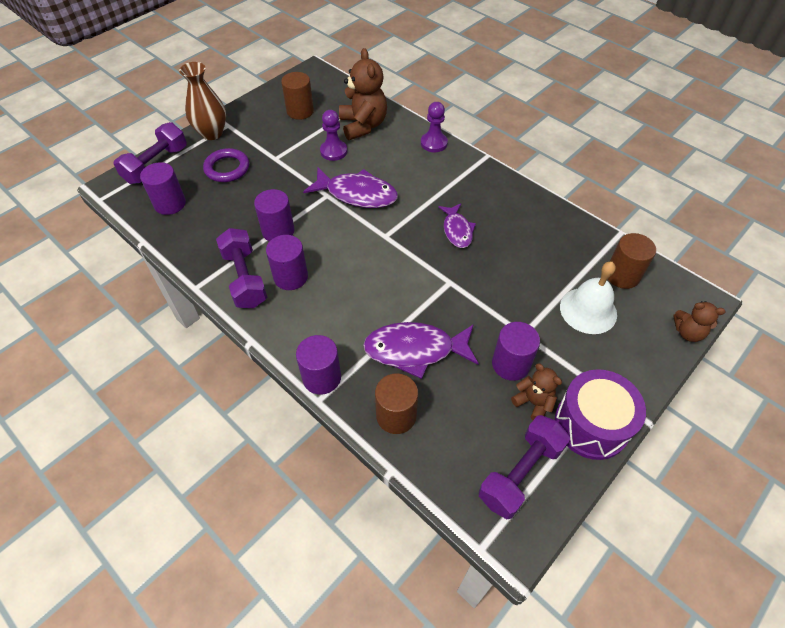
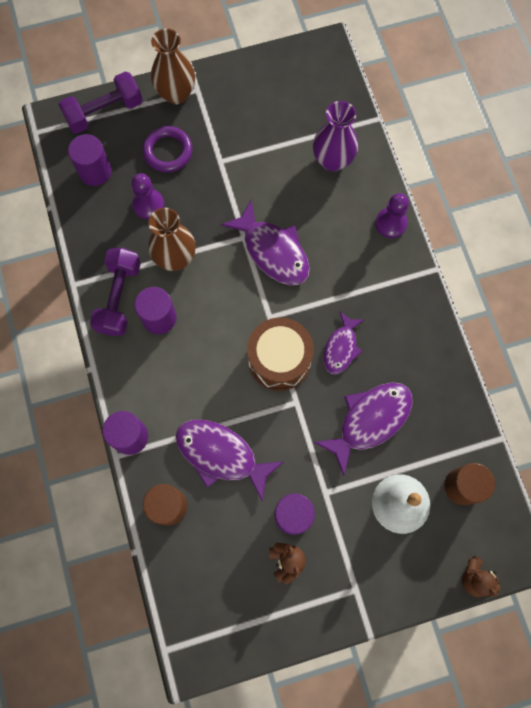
camera: 30 degrees right, 20 degrees up
(278, 231) = (175, 258): purple cylinder -> brown vase
(300, 111) = (279, 106): brown cylinder -> none
(333, 151) = (282, 181): purple pawn -> purple pawn (148, 204)
(363, 126) = (332, 160): brown teddy bear -> purple vase
(414, 260) = (279, 359): none -> brown drum
(517, 266) = (369, 420): none -> purple fish
(520, 473) = (234, 612): purple dumbbell -> none
(591, 424) = (320, 608): purple drum -> none

